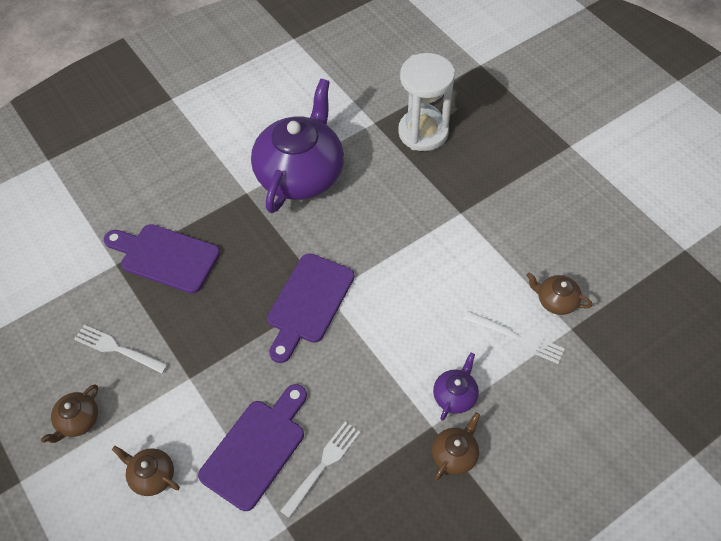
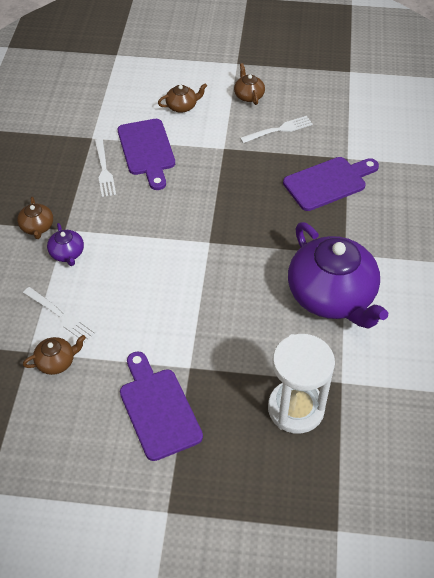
camera: 130 degrees right, 5 degrees down
(308, 303) = (213, 229): purple cutting board -> purple cutting board (158, 409)
(517, 337) = (61, 315): white fork -> white fork turned 120 degrees counterclockwise

